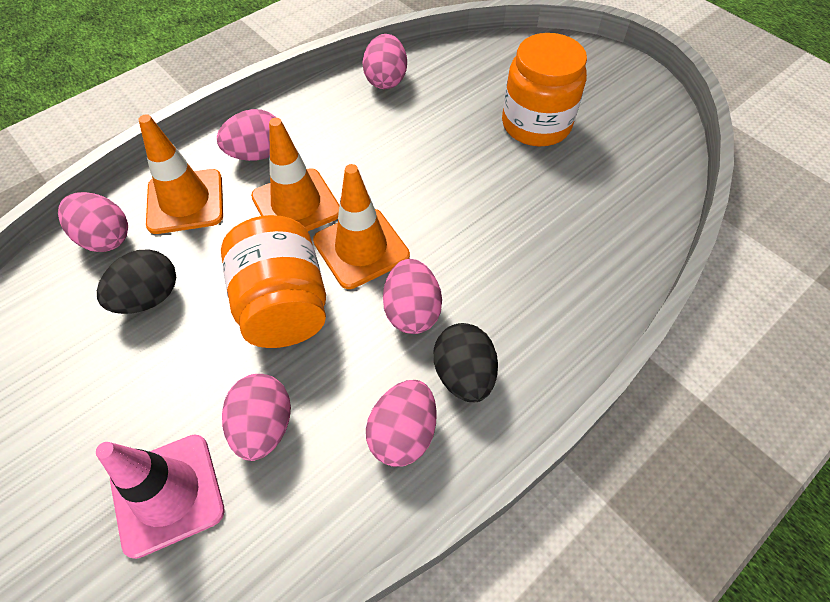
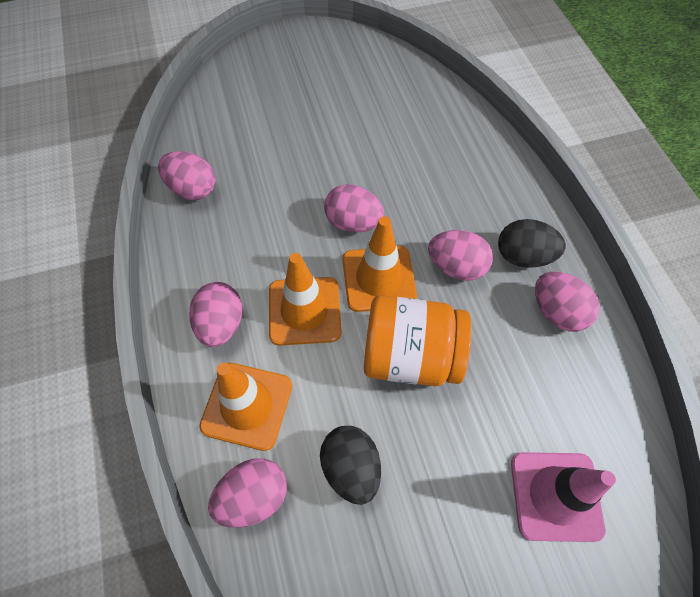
camera: 65 degrees left, 5 degrees up
(263, 427) = (520, 405): pink egg -> pink egg (353, 222)
(536, 124) = (314, 113): orange jar -> none

